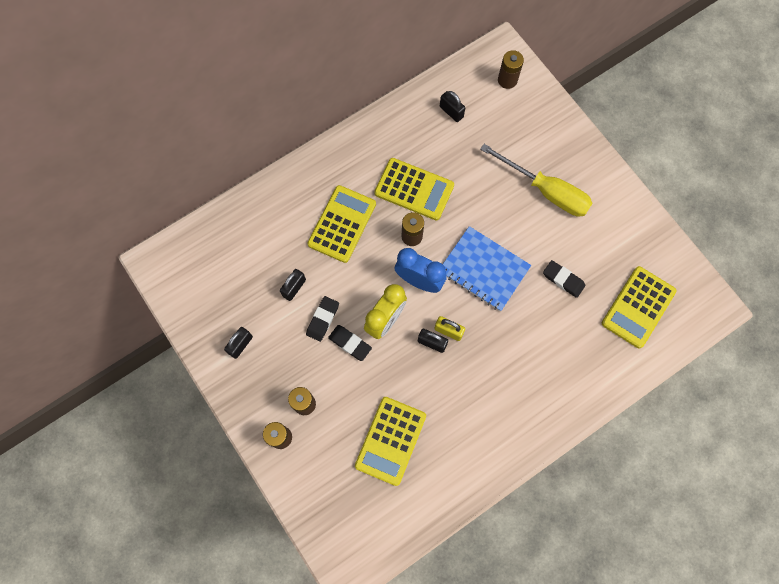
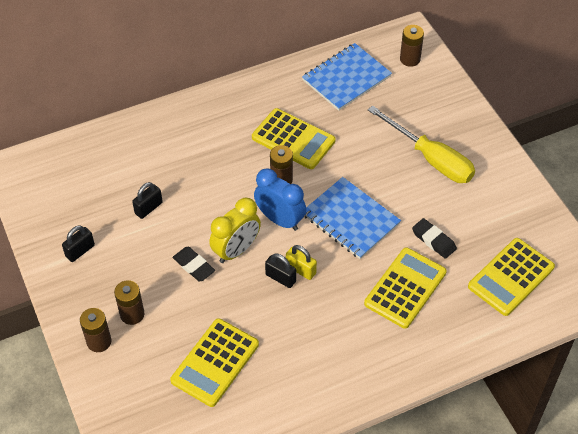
camera: 10 degrees right, 20 degrees down
(322, 319) = (171, 240): black eraser -> none
(342, 224) = (212, 159): yellow calculator -> yellow calculator (405, 288)
(451, 112) = (346, 78): black padlock -> blue notebook

